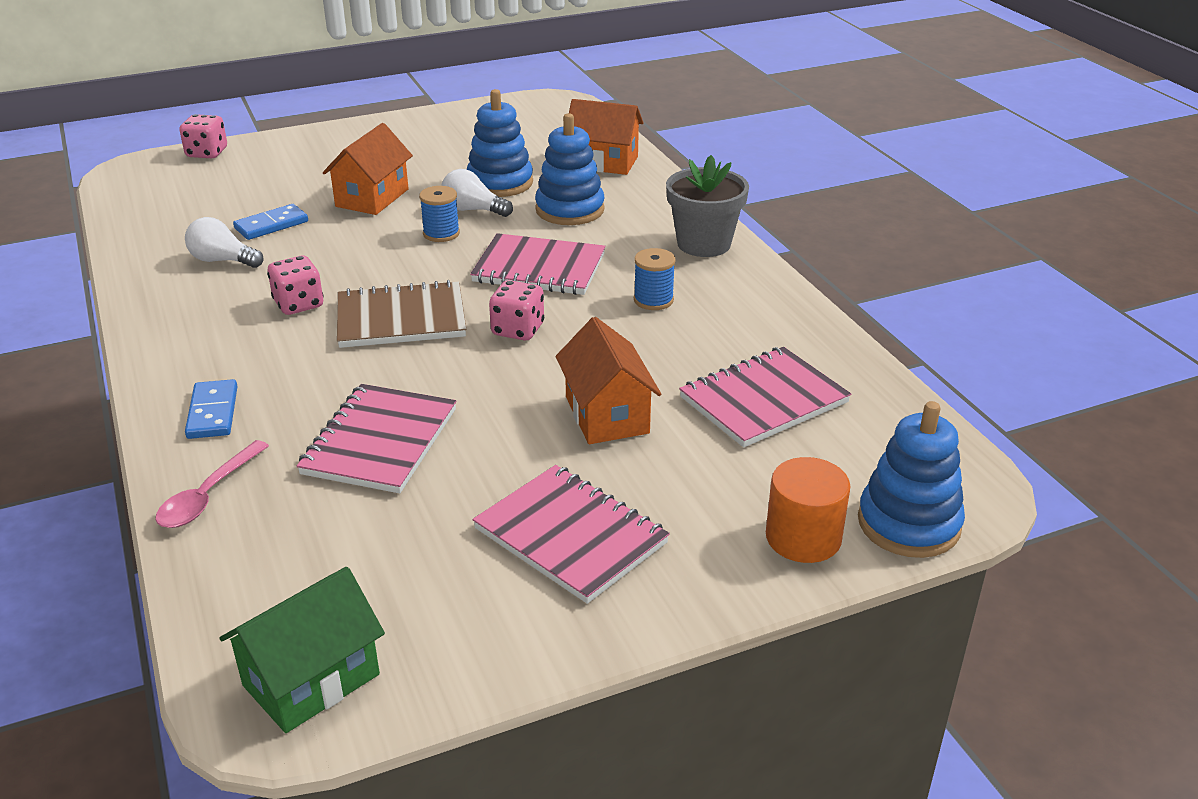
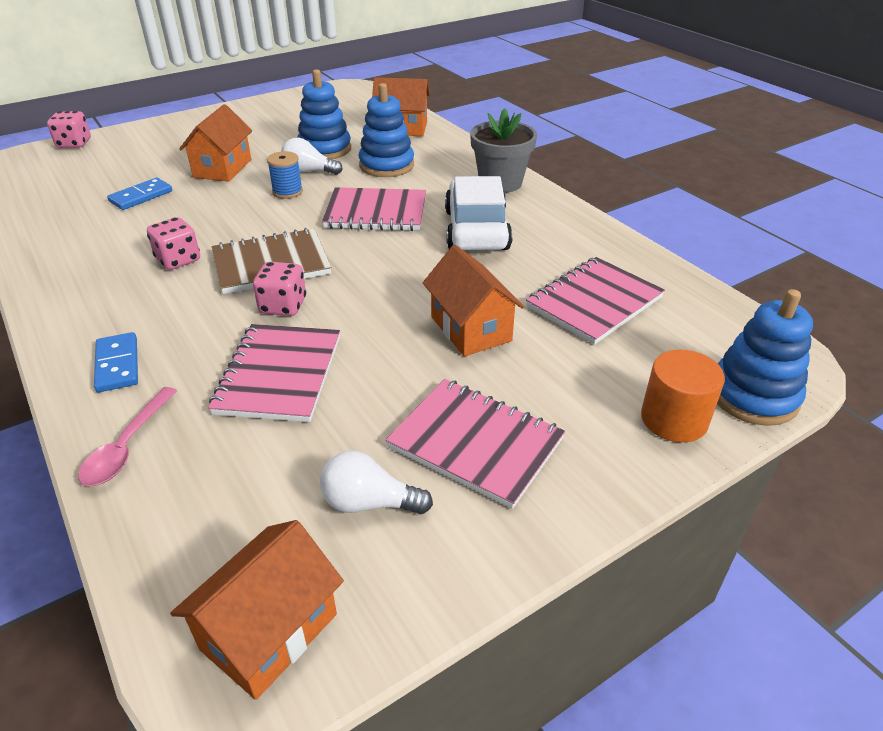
camera: 10 degrees left, 5 degrees up
(222, 260) = (103, 229): white light bulb -> white light bulb (369, 503)
(311, 680) = (269, 631): green house -> orange house
(518, 330) = (373, 264): pink dice -> pink dice (283, 306)
(653, 300) = (476, 230): blue spool -> white car

